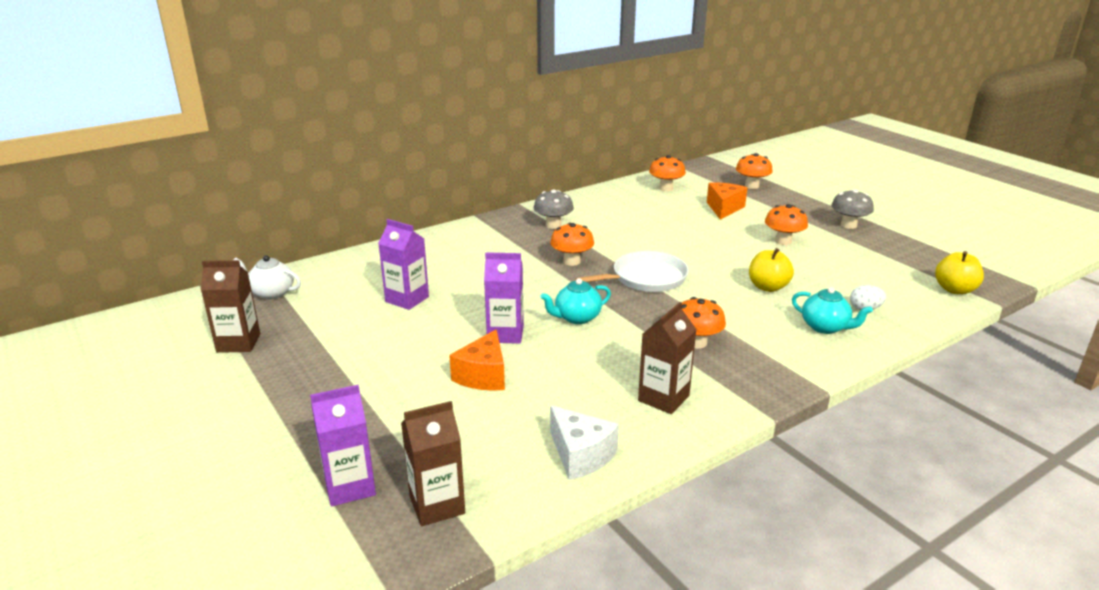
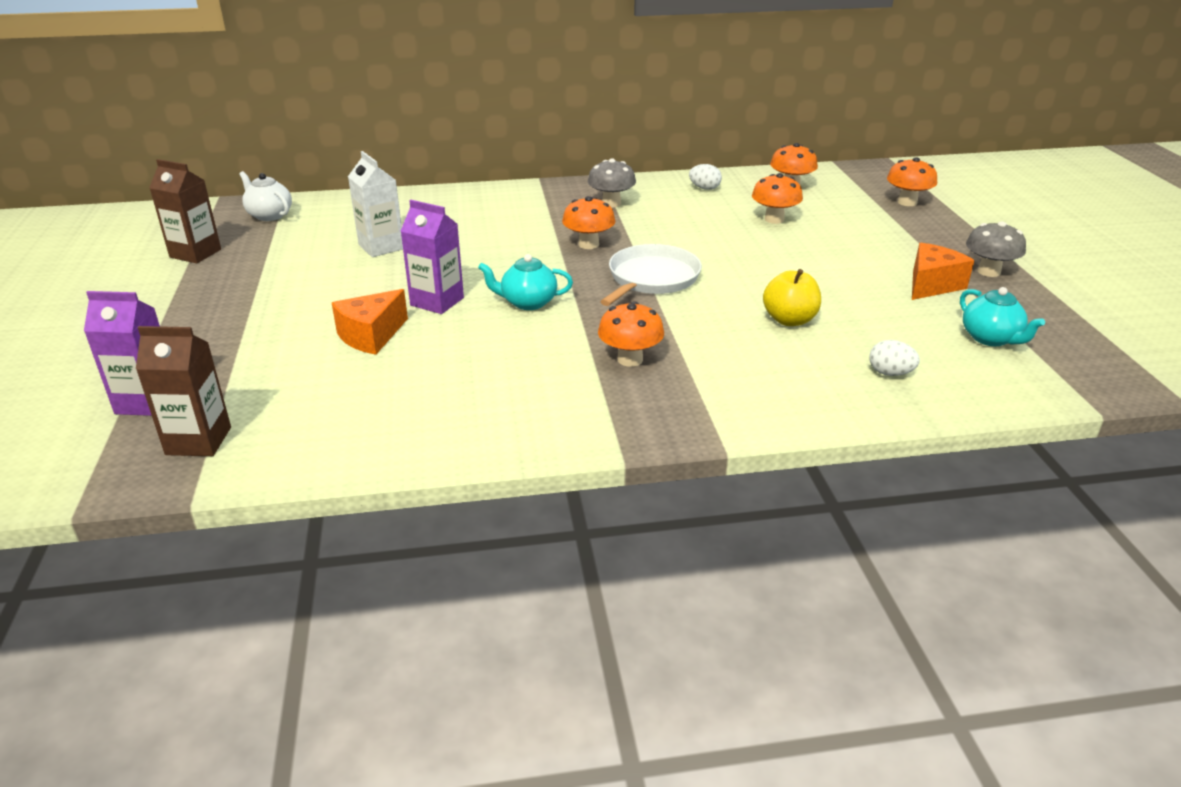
camera: 25 degrees right, 5 degrees up
(407, 299) = (381, 247): purple carton -> white carton
(580, 455) = (377, 437): white cheese -> none
(608, 200) = (704, 188): none -> white egg
(645, 278) = (651, 279): white pan -> white pan turned 60 degrees counterclockwise
(663, 398) = (526, 406): brown carton -> none
(724, 208) = (838, 221): orange cheese -> orange cheese (931, 285)
(783, 241) = (872, 273): orange mushroom -> orange mushroom (774, 219)
(825, 327) = (810, 381): turquoise teapot -> turquoise teapot (991, 338)
(954, 290) = (1052, 380): yellow apple -> none

